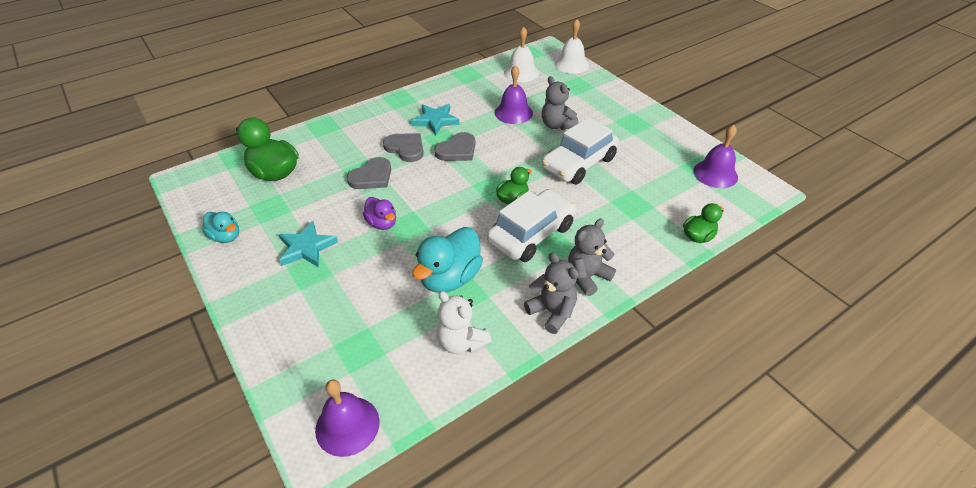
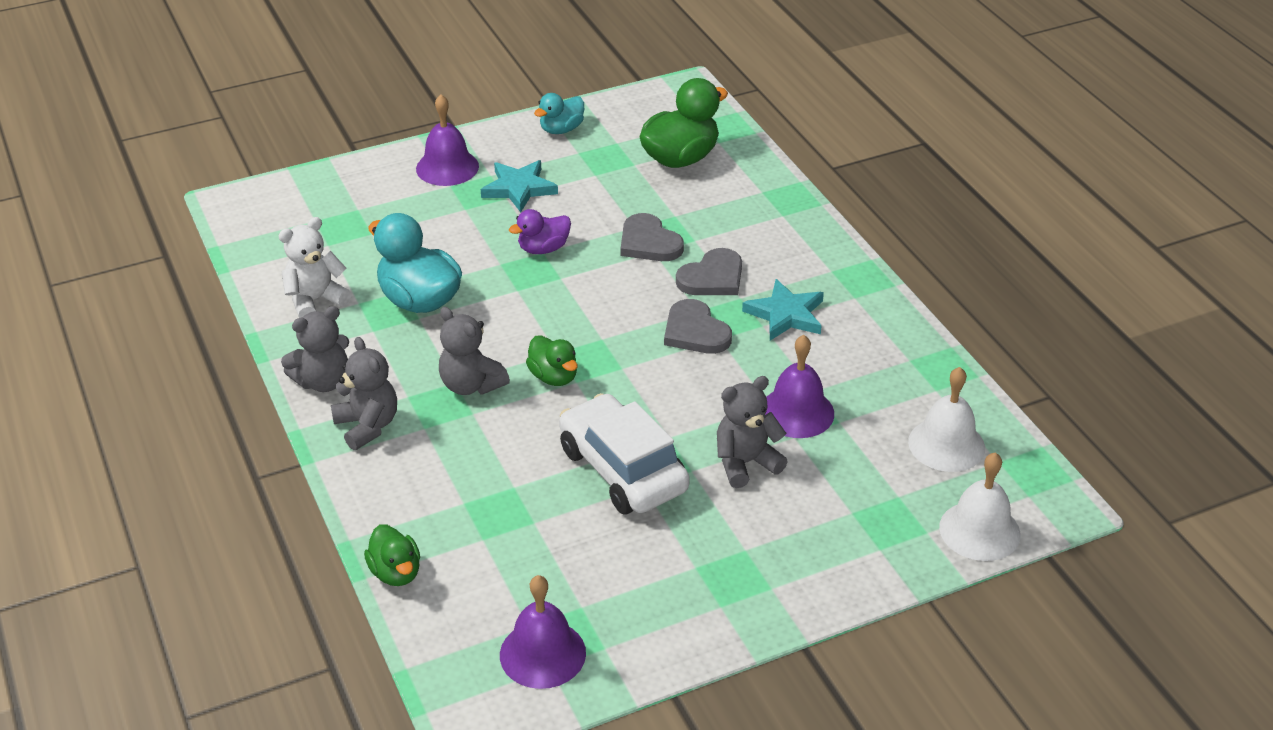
camera: 100 degrees right, 5 degrees down
(347, 425) = (253, 218): purple bell -> purple bell (447, 167)
(531, 234) = (471, 385): white car -> grey teddy bear

